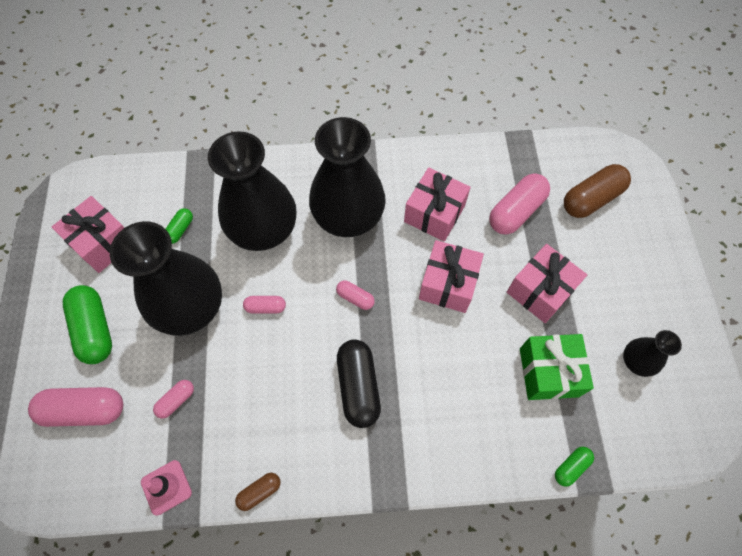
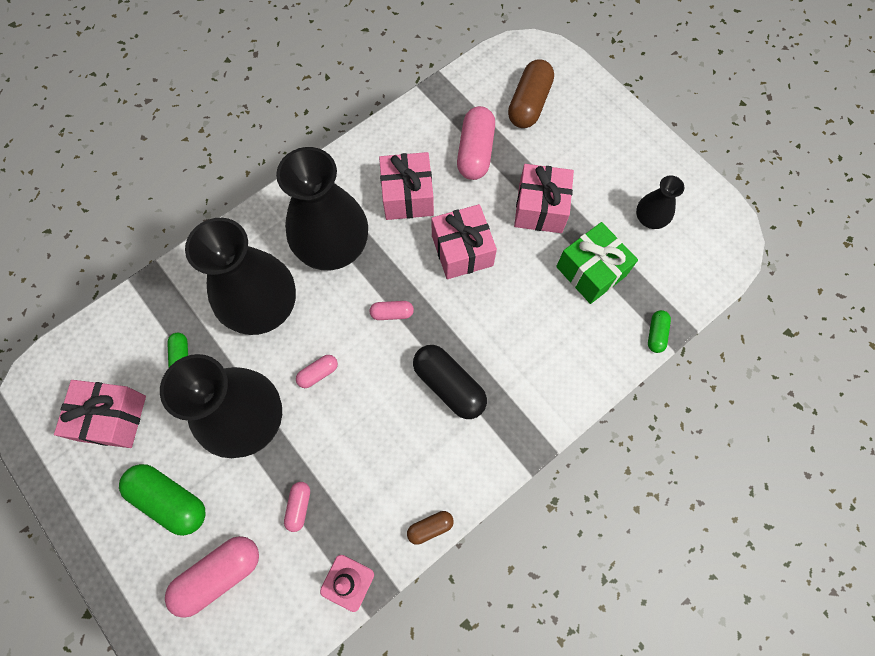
camera: 35 degrees left, 5 degrees up
(259, 492) = (430, 527): brown capsule -> brown capsule turned 45 degrees clockwise

